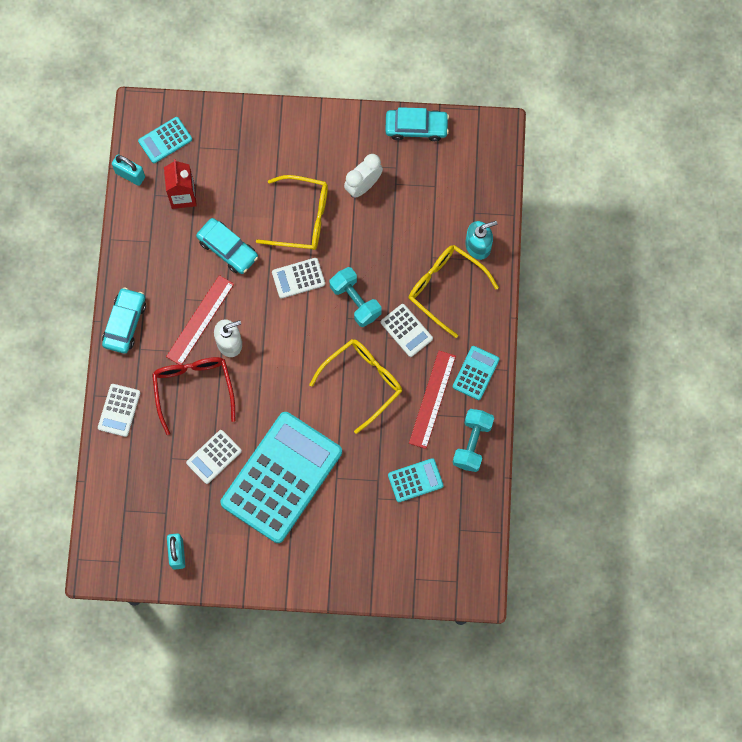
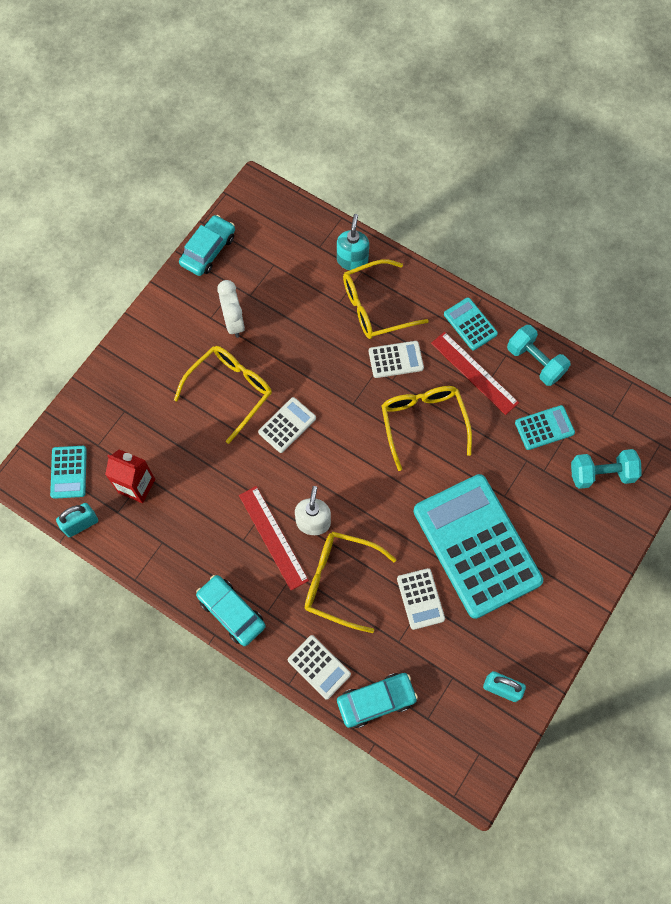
camera: 60 degrees left, 5 degrees down
(193, 389) = (339, 581): red glasses -> yellow glasses
(228, 249) = (217, 473): turquoise car -> turquoise car (376, 701)
(298, 278) = (287, 425): white calculator -> white calculator turned 150 degrees counterclockwise
(355, 301) = (341, 388): turquoise dumbbell -> turquoise dumbbell (601, 474)
(415, 480) = (544, 428): turquoise calculator -> turquoise calculator turned 60 degrees clockwise

